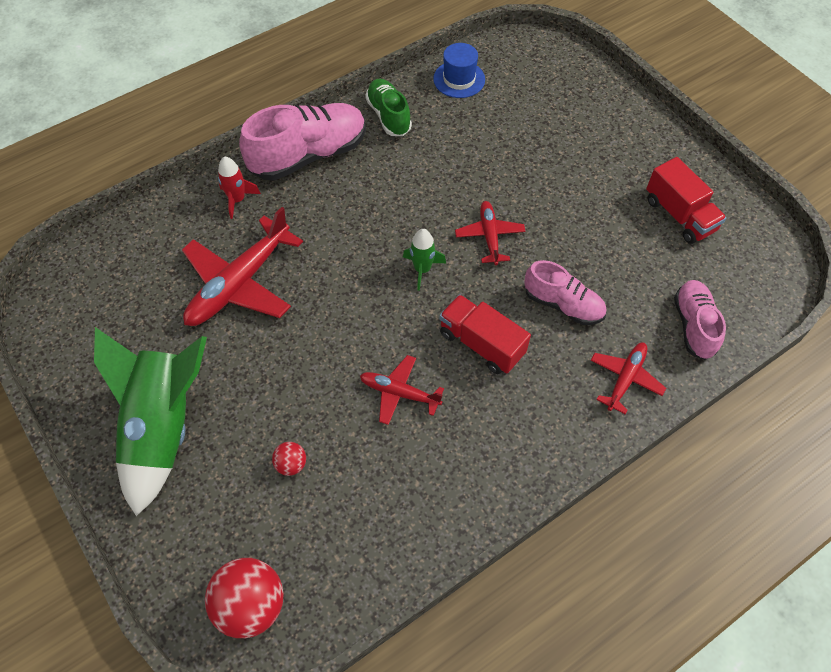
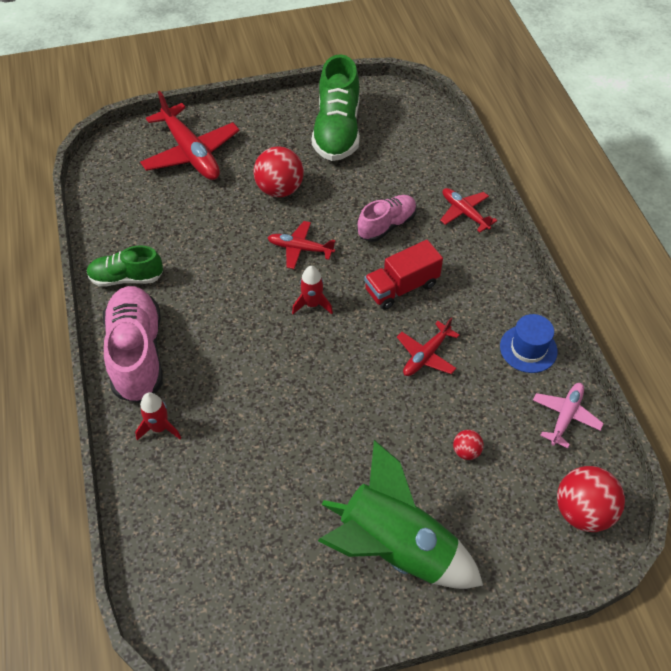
camera: 70 degrees left, 5 degrees down
(240, 283) = (262, 448): red plane -> red plane (191, 152)
(370, 560) = (565, 416): none -> pink plane
(422, 269) = (312, 304): green rocket -> red rocket
(459, 79) = (115, 214): blue hat -> blue hat (528, 349)
(561, 192) = (280, 189): none -> red ball
(679, 215) = (337, 131): red truck -> green shoe
(694, 325) = (435, 160): pink shoe -> none

